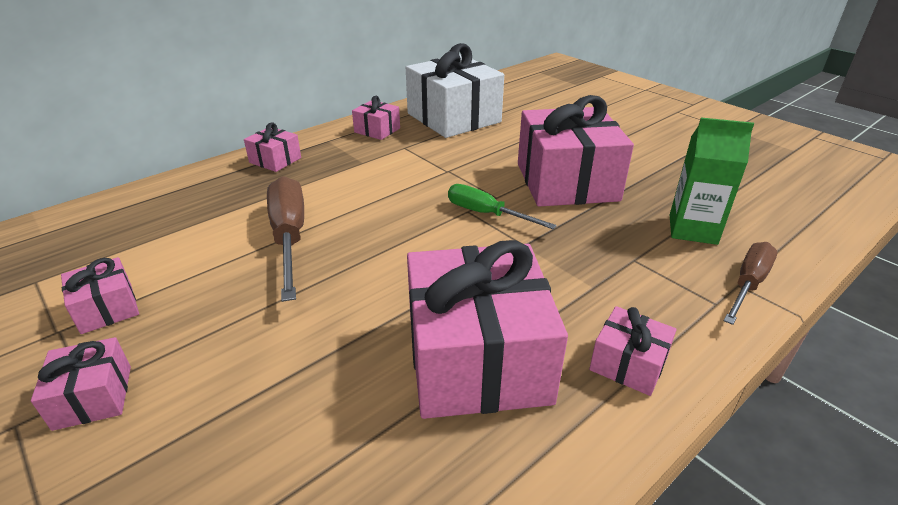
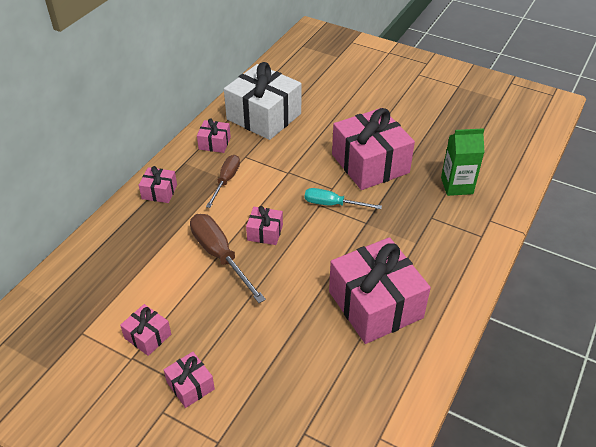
camera: 20 degrees left, 10 degrees up
(486, 214) = (332, 204): green screwdriver -> turquoise screwdriver
(628, 364) = (449, 285): pink gift -> pink gift (265, 232)
(748, 284) = (494, 218): brown screwdriver -> brown screwdriver (226, 180)

